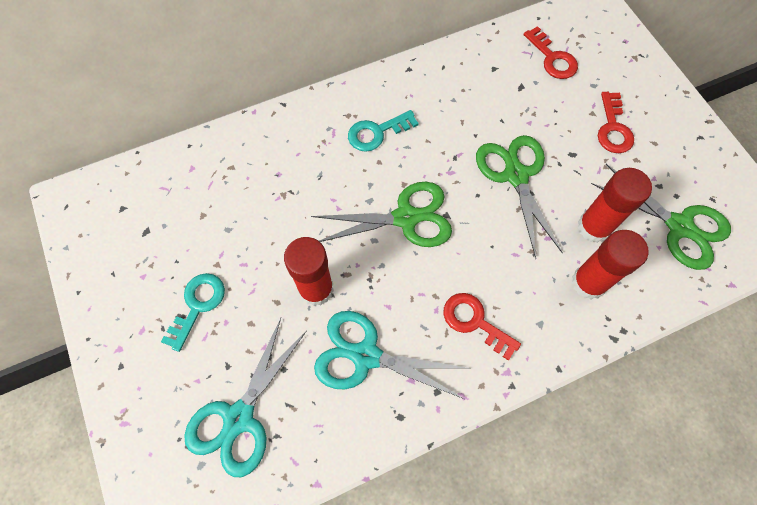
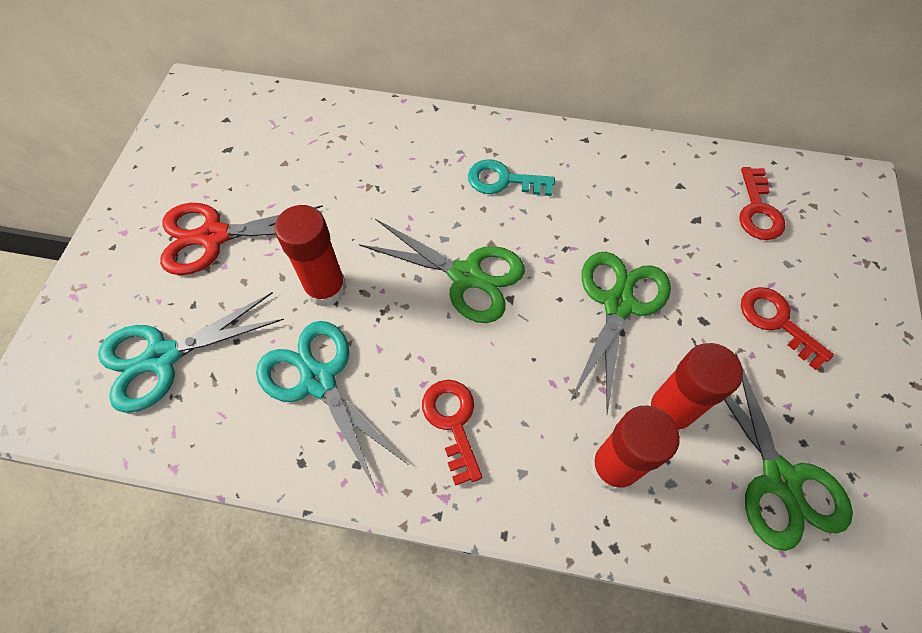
camera: 35 degrees right, 5 degrees down
(197, 305) = (214, 236): turquoise key -> red scissors
(613, 128) = (777, 322): red key -> red key turned 105 degrees clockwise

